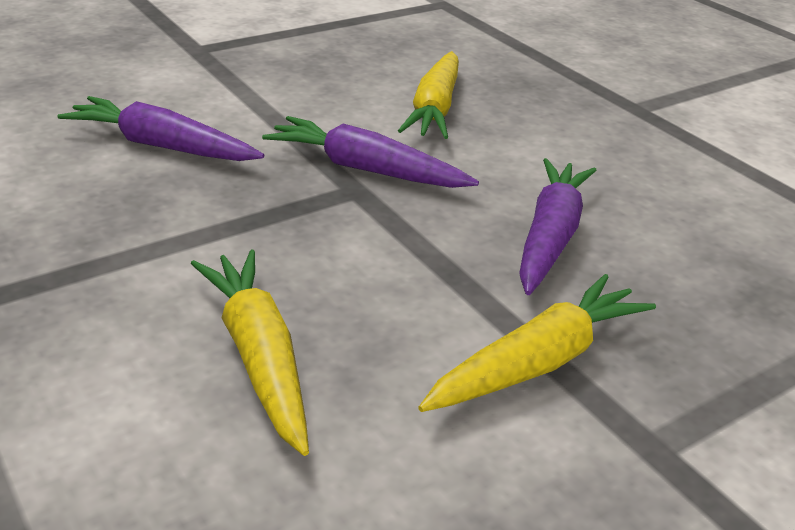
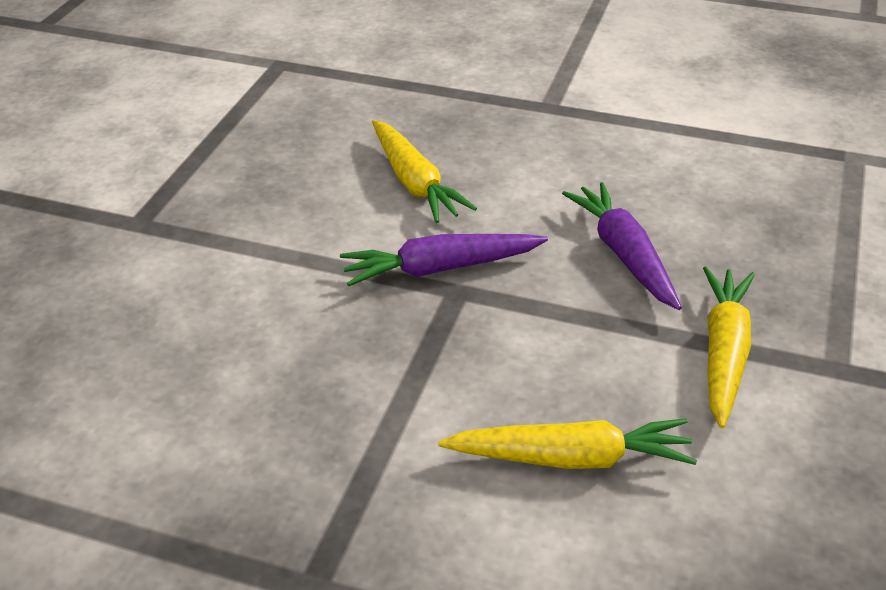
camera: 35 degrees left, 5 degrees up
(161, 146) = (259, 338): purple carrot -> none
(258, 356) = (572, 458): yellow carrot -> yellow carrot turned 150 degrees clockwise

